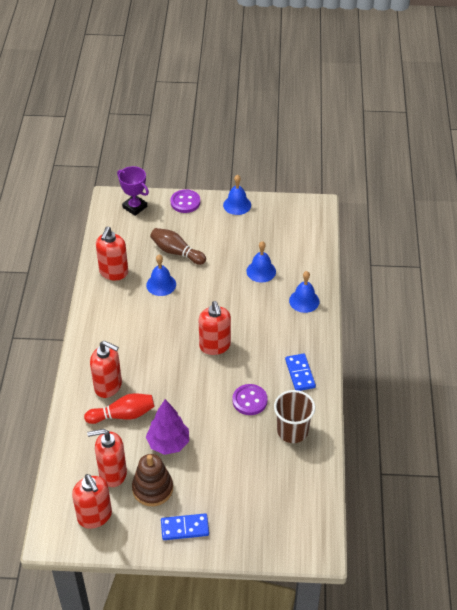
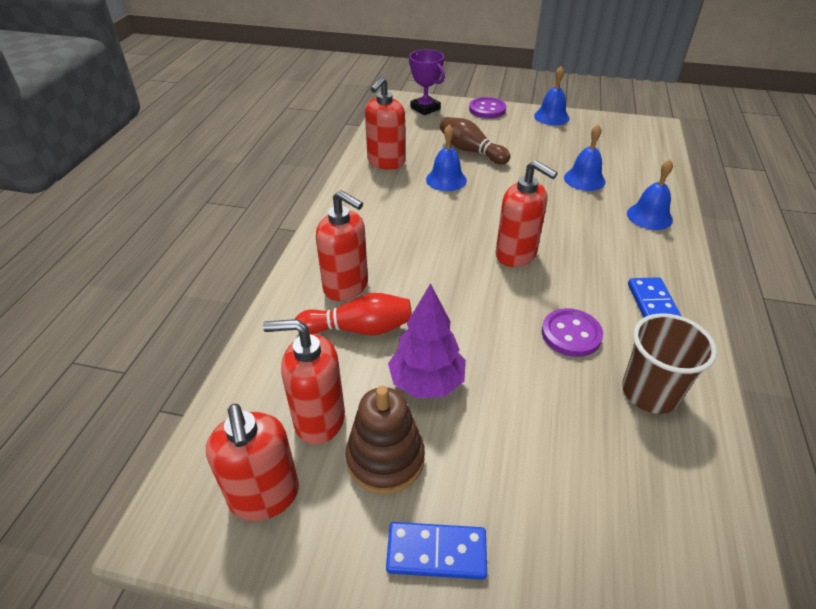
camera: 10 degrees right, 5 degrees down
(215, 346) = (516, 254): red soap dispenser -> red soap dispenser turned 45 degrees counterclockwise

